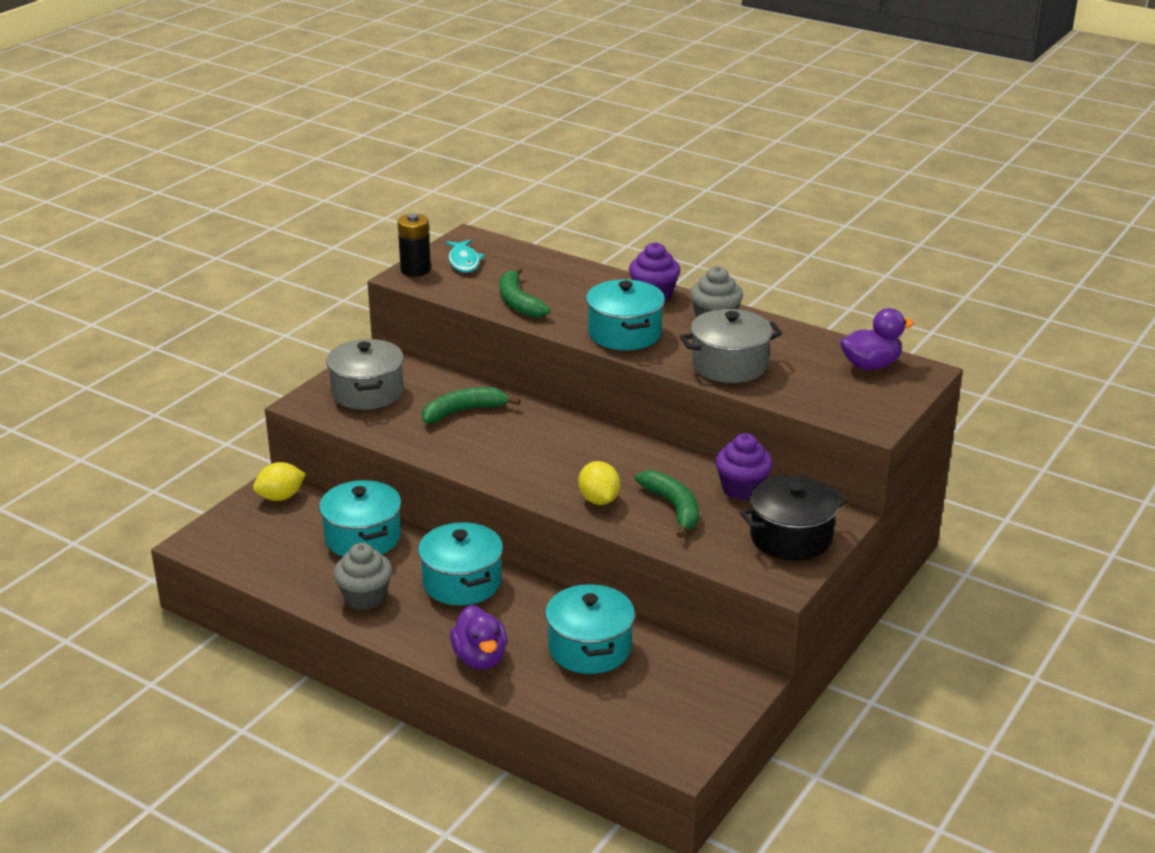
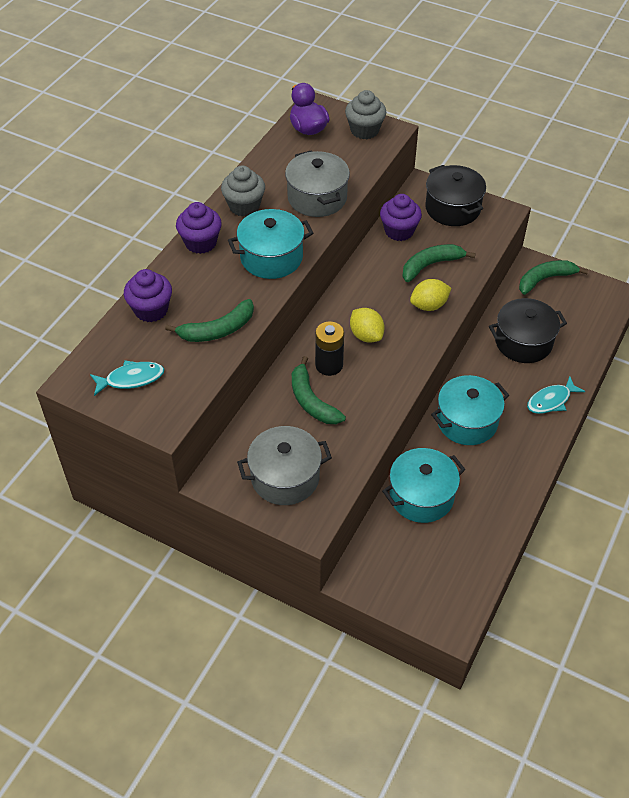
camera: 95 degrees left, 20 degrees up
(280, 497) = (371, 571): yellow lemon -> yellow lemon (366, 335)
(365, 597) = (500, 481): grey cupcake -> grey cupcake (364, 130)
(415, 270) = (149, 416): black battery -> black battery (329, 365)
(480, 658) = (551, 400): purple duck -> turquoise fish
(554, 270) = (151, 310): none -> purple cupcake
(589, 648) = (523, 342): turquoise pot -> black pot
(715, 688) = (545, 279): none -> green banana

